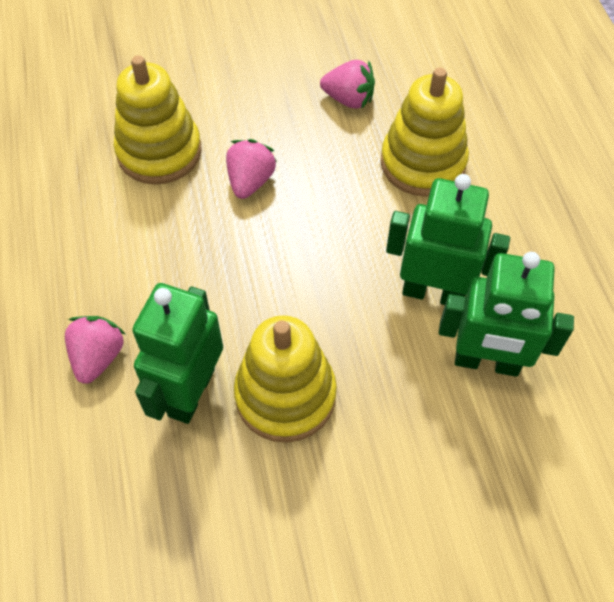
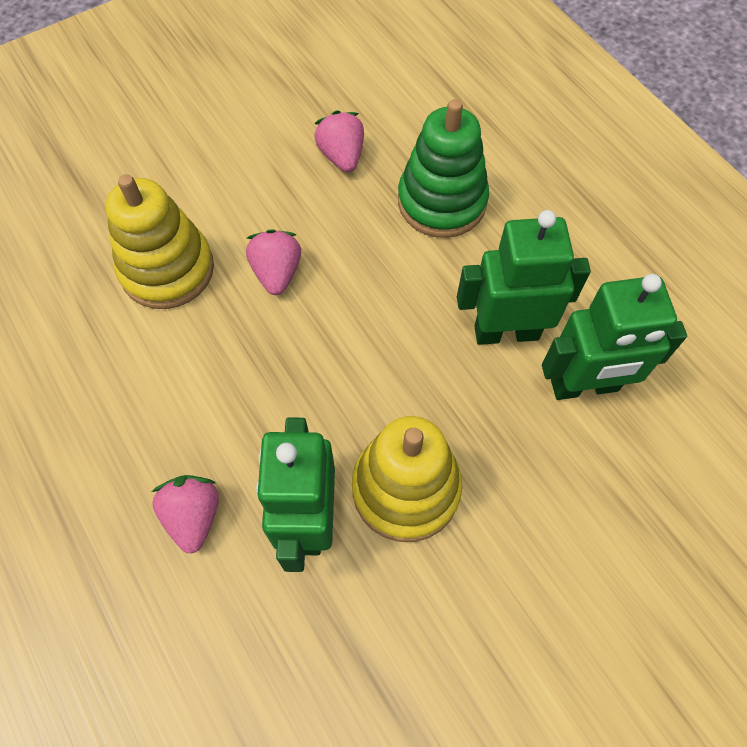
camera: 20 degrees left, 5 degrees up
(348, 99) = (342, 156): pink strawberry -> pink strawberry turned 105 degrees counterclockwise
(422, 163) = (442, 202): yellow stacking toy -> green stacking toy

